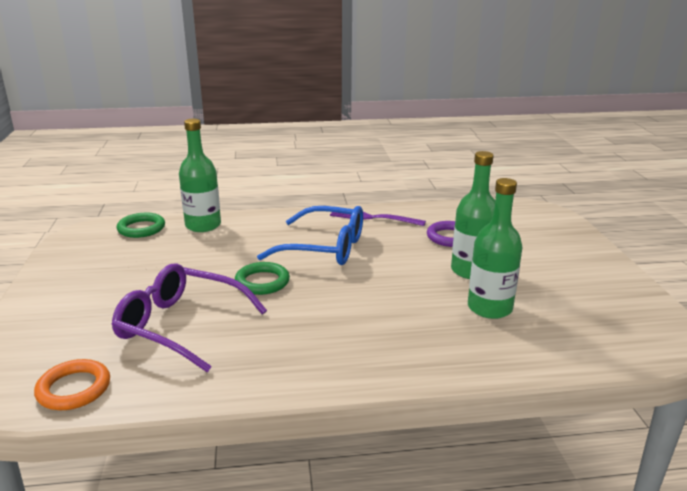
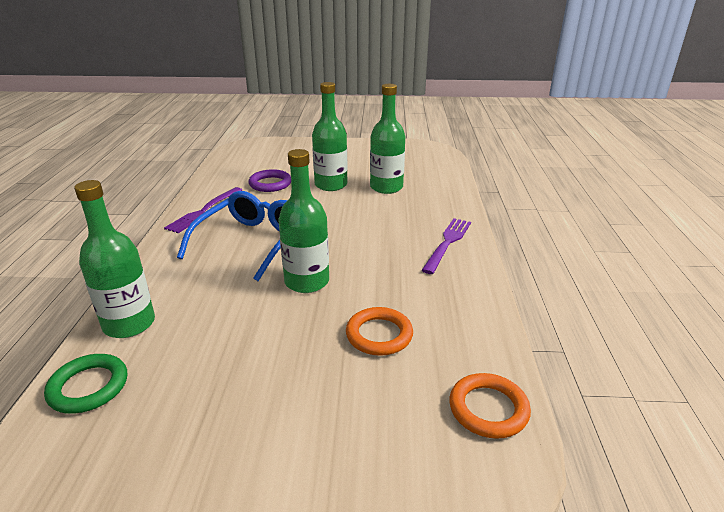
camera: 80 degrees left, 5 degrees up
(182, 326) = (379, 335): purple glasses -> orange ring
(262, 282) = (307, 282): green ring -> green bottle
(359, 361) = (447, 243): none -> purple fork

